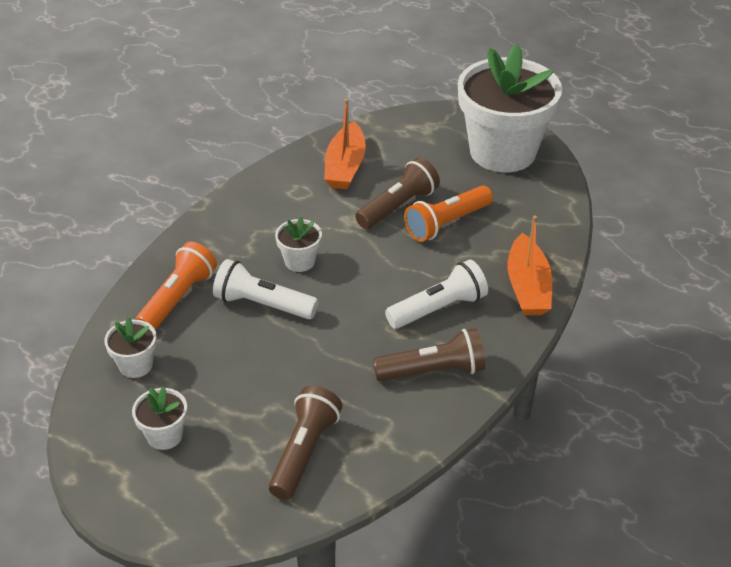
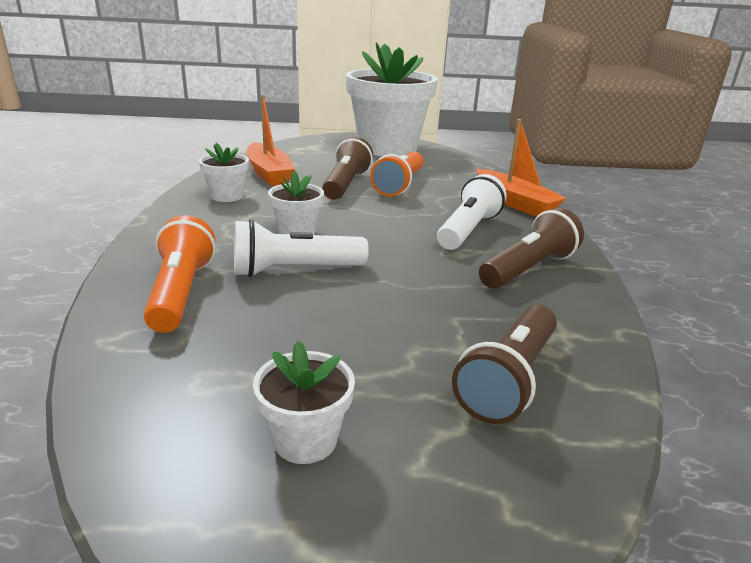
camera: 35 degrees left, 15 degrees down
(136, 365) = (178, 373): white flower pot -> white flower pot (227, 196)
(304, 452) = (509, 379): brown flashlight -> brown flashlight turned 135 degrees counterclockwise

